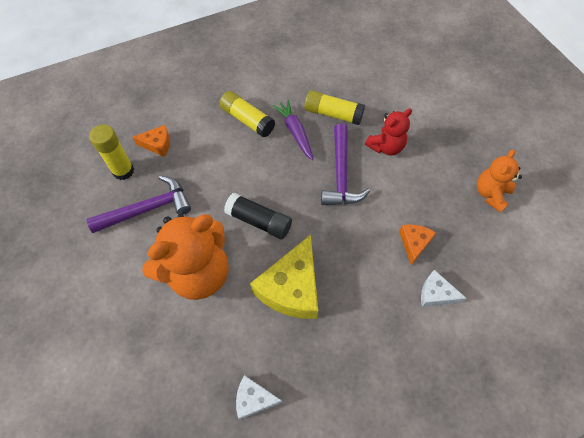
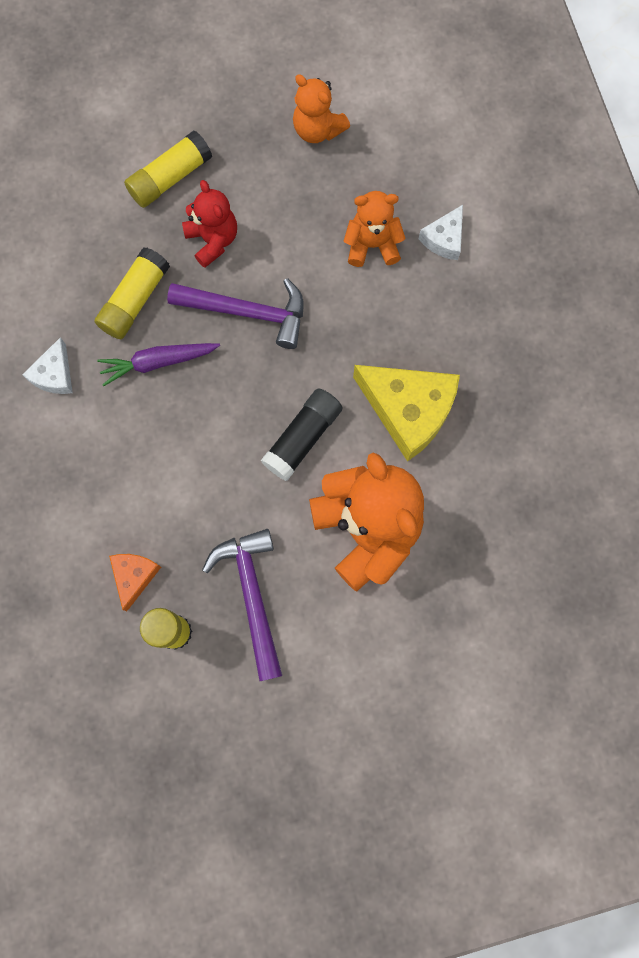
camera: 80 degrees left, 15 degrees up
(247, 120) = (117, 430): yellow glue stick -> yellow glue stick (170, 178)
(254, 399) = (540, 476): white cheese -> white cheese (54, 374)
(414, 243) = (372, 245): orange cheese -> orange teddy bear

